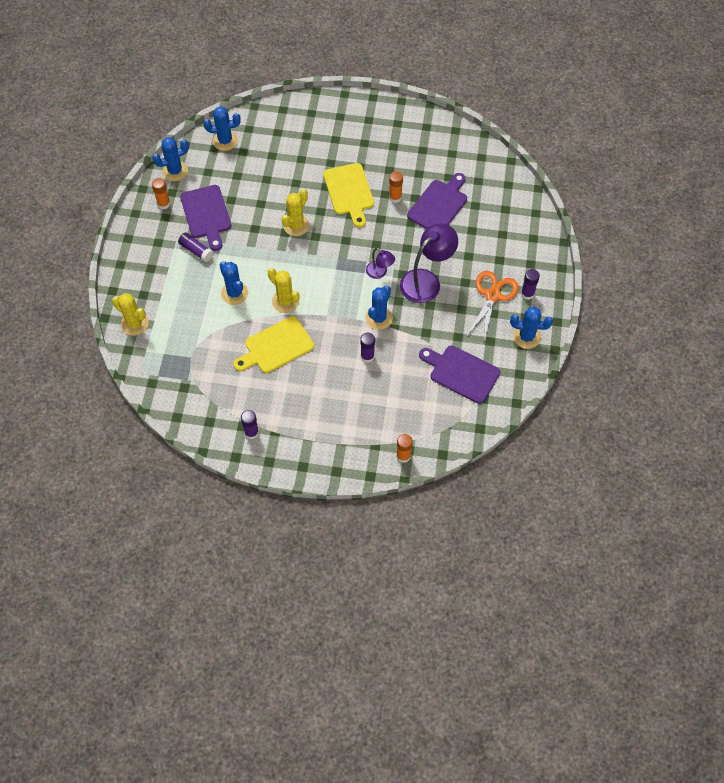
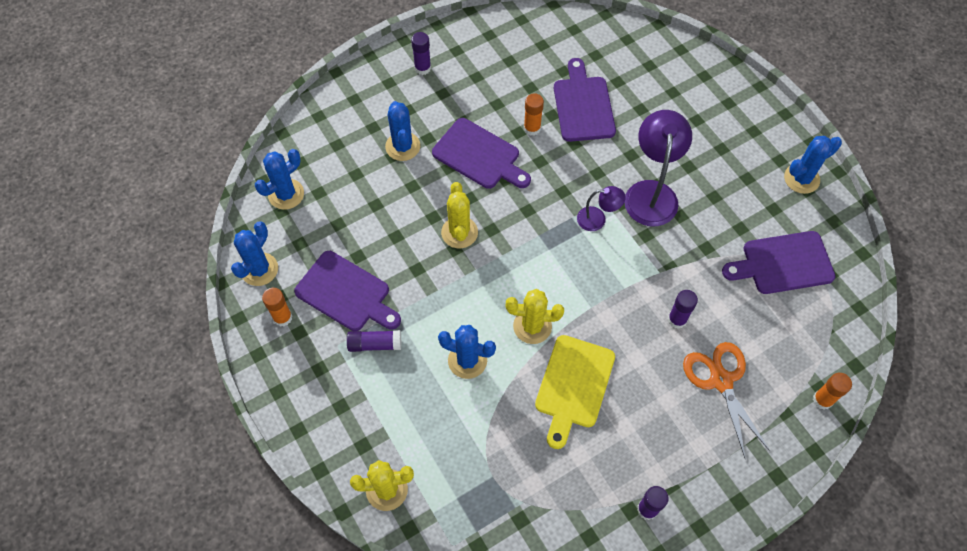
camera: 40 degrees left, 0 degrees up
(349, 192) = (479, 156): yellow cutting board -> purple cutting board
(379, 318) = (646, 268): blue cactus -> blue cactus (403, 146)
(492, 295) = (728, 160): orange scissors -> orange scissors (721, 381)
(527, 294) = (757, 135): purple glue stick -> purple glue stick (422, 68)

